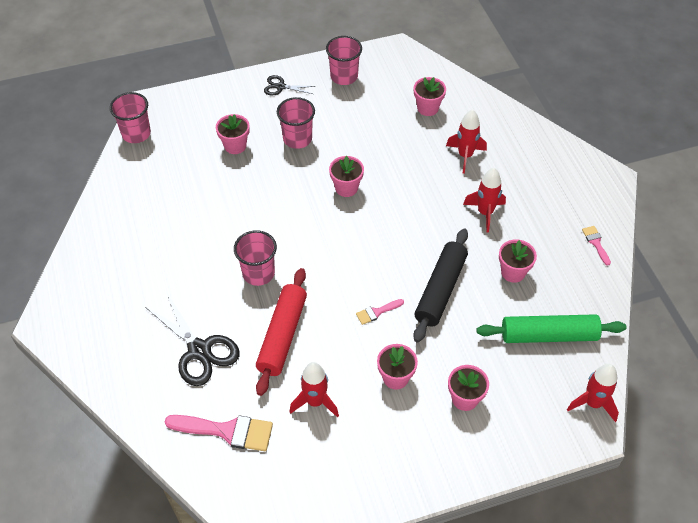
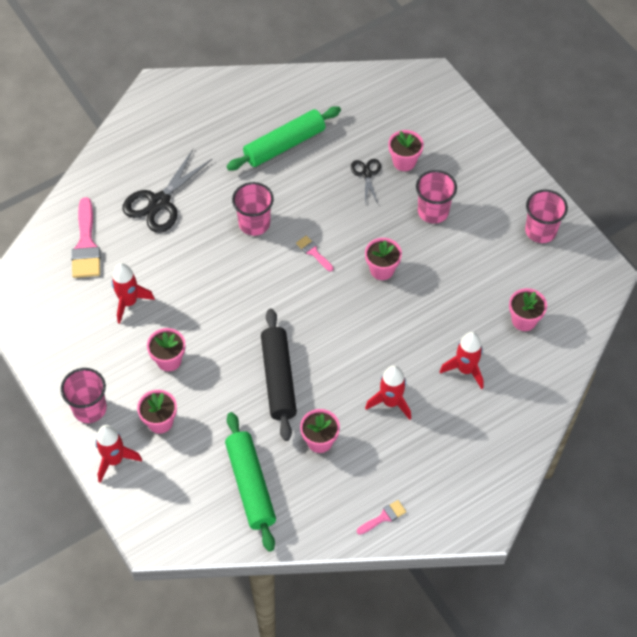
camera: 75 degrees right, 5 degrees up
(136, 134) = (390, 79): pink cup -> pink cup (89, 408)
(175, 229) = (284, 145): none -> green rolling pin
(280, 87) = (501, 178): black scissors -> black scissors (366, 174)
(282, 336) = (191, 260): red rolling pin -> none
(377, 312) = (237, 329): pink brush -> pink brush (313, 252)
(440, 290) = (278, 379): black rolling pin -> black rolling pin turned 75 degrees clockwise
(593, 403) = (181, 535): red rocket -> red rocket (114, 460)

